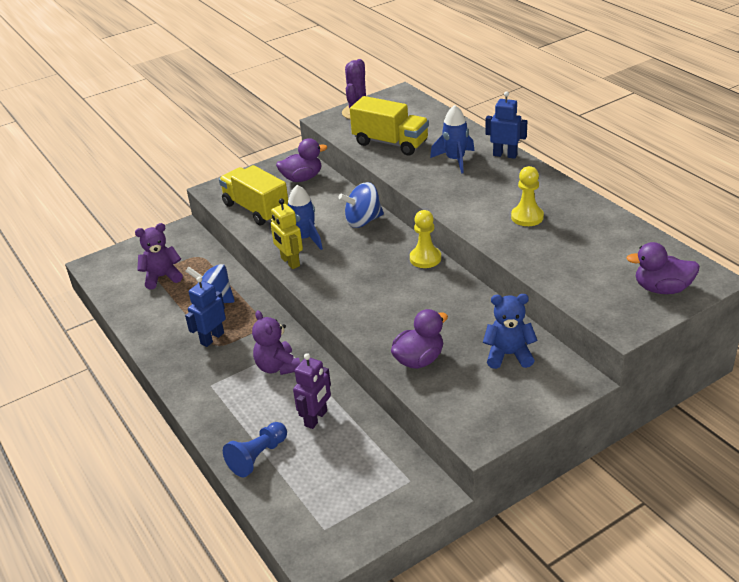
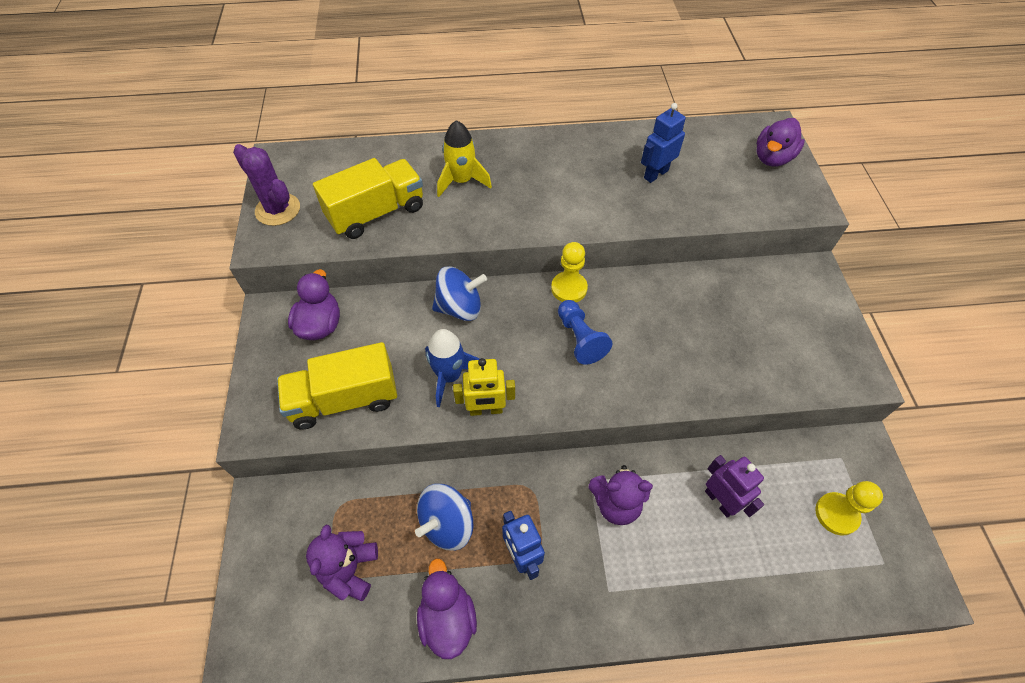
camera: 65 degrees left, 20 degrees up
(258, 457) = (756, 586): blue pawn -> blue pawn (580, 339)
(363, 221) = (460, 308): blue spinning top -> blue spinning top turned 105 degrees counterclockwise
(419, 360) = (731, 369): purple duck -> purple duck (448, 618)
(455, 160) = (462, 181): blue rocket -> yellow rocket
(505, 155) = (486, 144): blue robot -> blue robot (655, 174)
(508, 355) = (757, 299): blue teddy bear -> none
(527, 217) = (608, 181): yellow pawn -> yellow pawn (836, 514)

